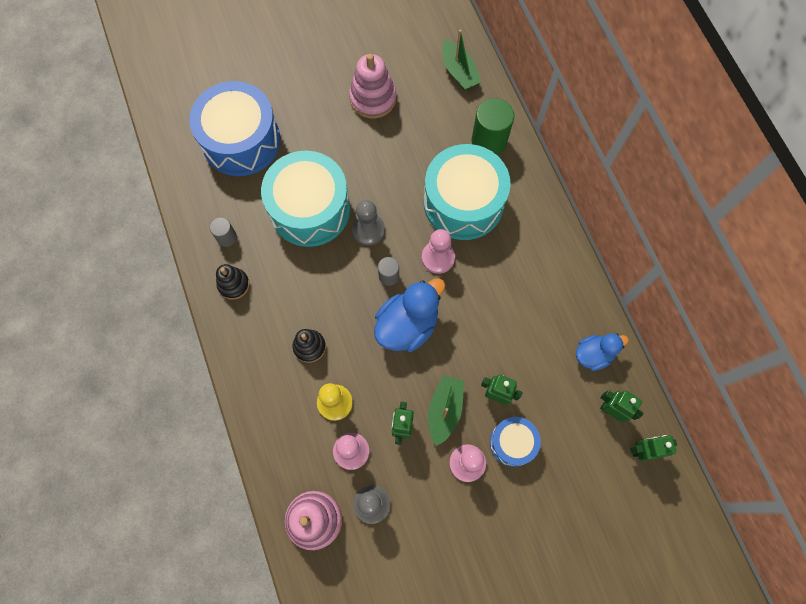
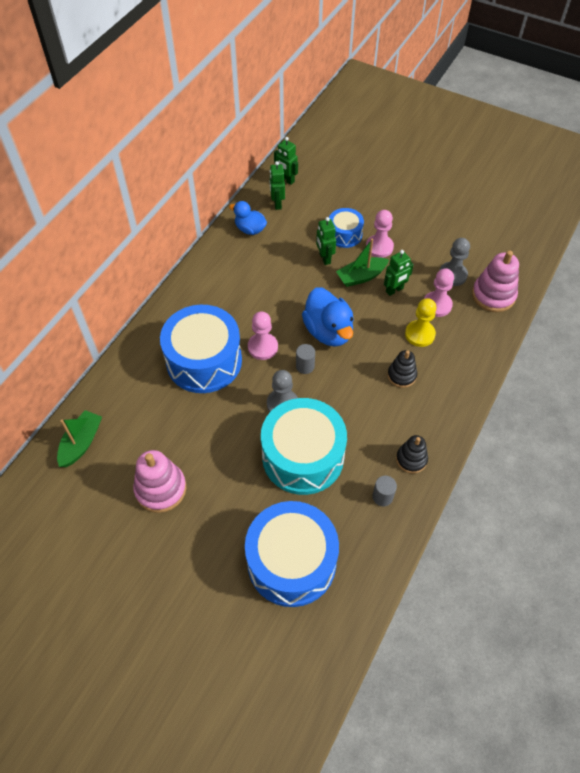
camera: 130 degrees left, 15 degrees down
(407, 325) = (328, 331): blue duck -> blue duck turned 120 degrees counterclockwise
(463, 202) = (204, 361): turquoise drum -> blue drum
(489, 141) = (135, 379): green cylinder -> none

